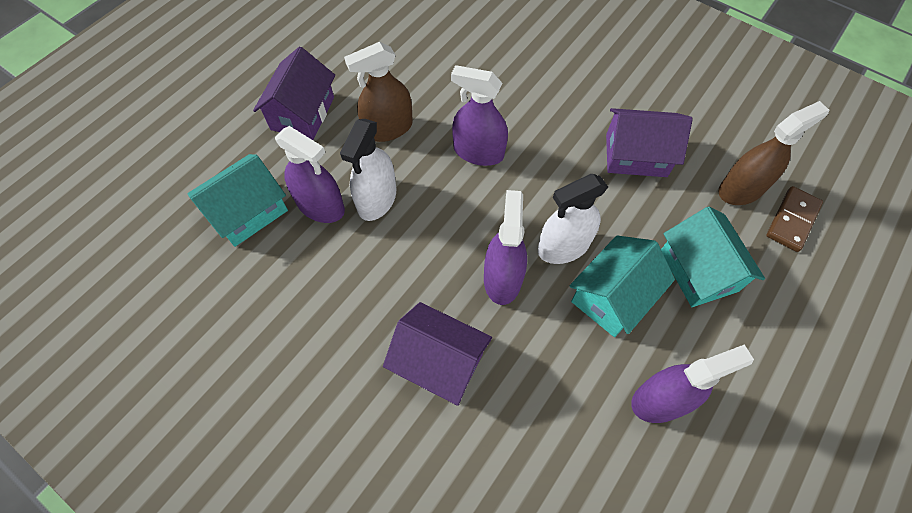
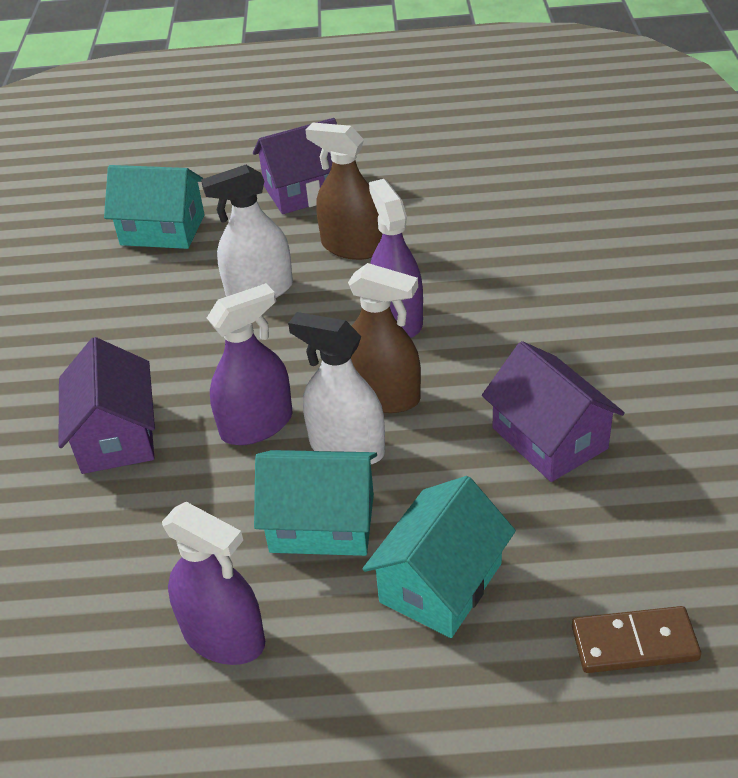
camera: 55 degrees right, 20 degrees down
(320, 206) = (214, 263): purple spray bottle -> none
(741, 189) = (620, 562): brown spray bottle -> brown spray bottle (383, 396)

